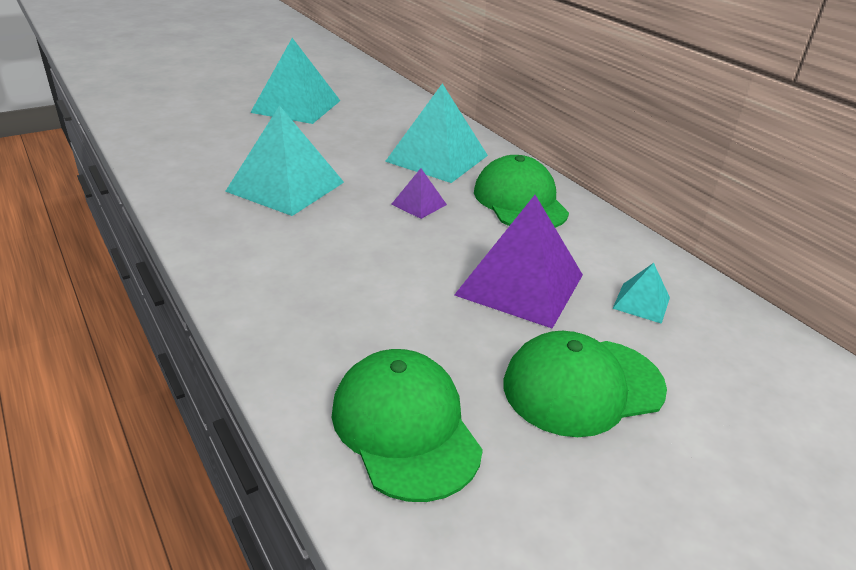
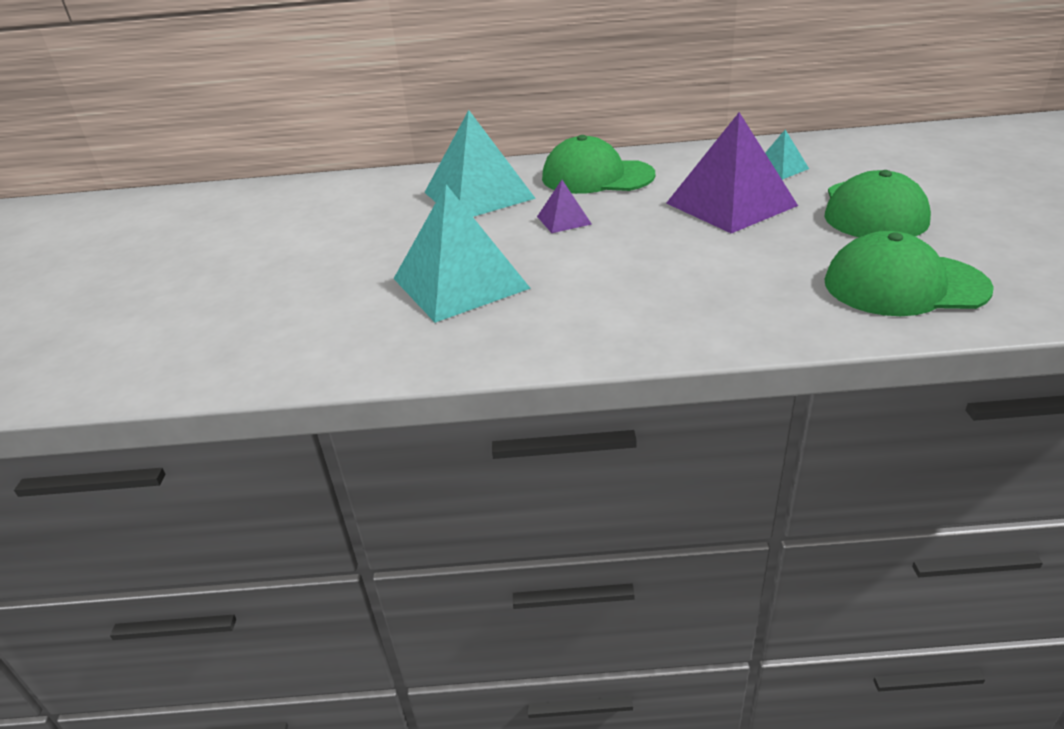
camera: 55 degrees left, 0 degrees up
(296, 106) = (254, 249): turquoise pyramid -> none

